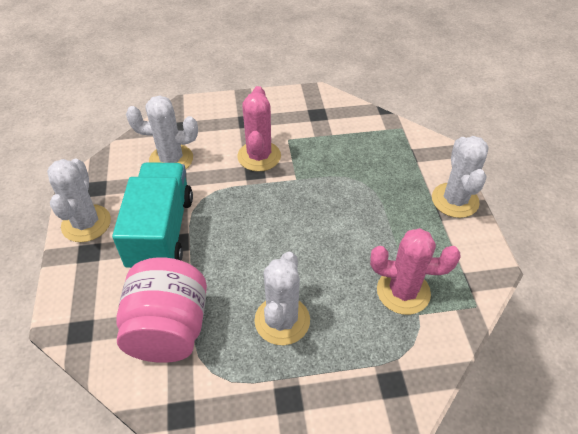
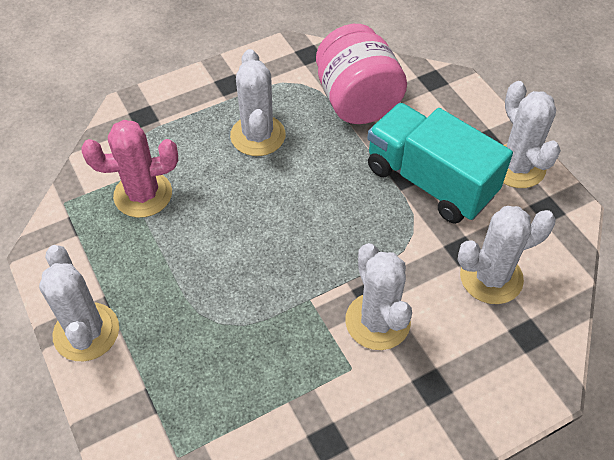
camera: 160 degrees right, 5 degrees up
(161, 232) = (430, 181): turquoise truck -> turquoise truck turned 150 degrees clockwise
(259, 156) = (377, 321): pink cactus -> white cactus

